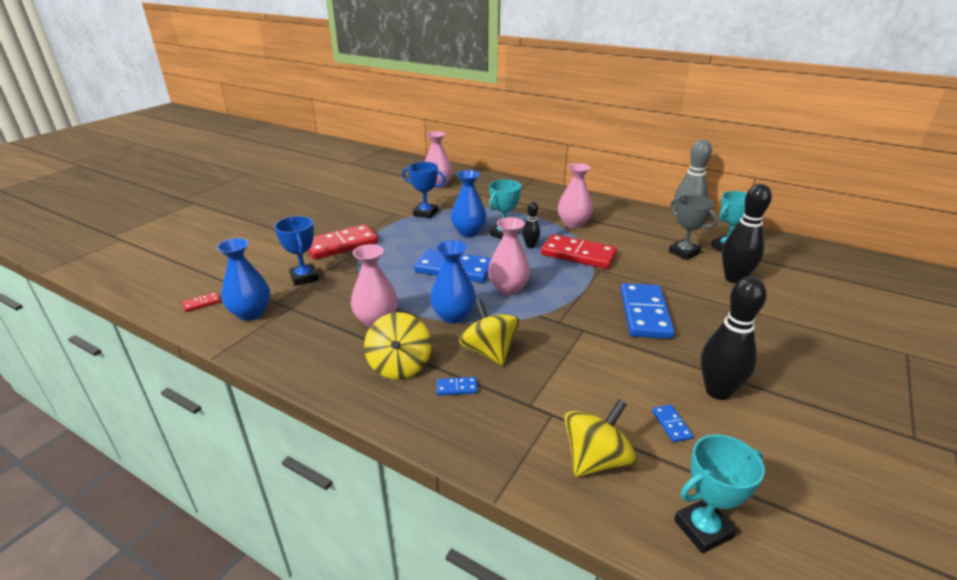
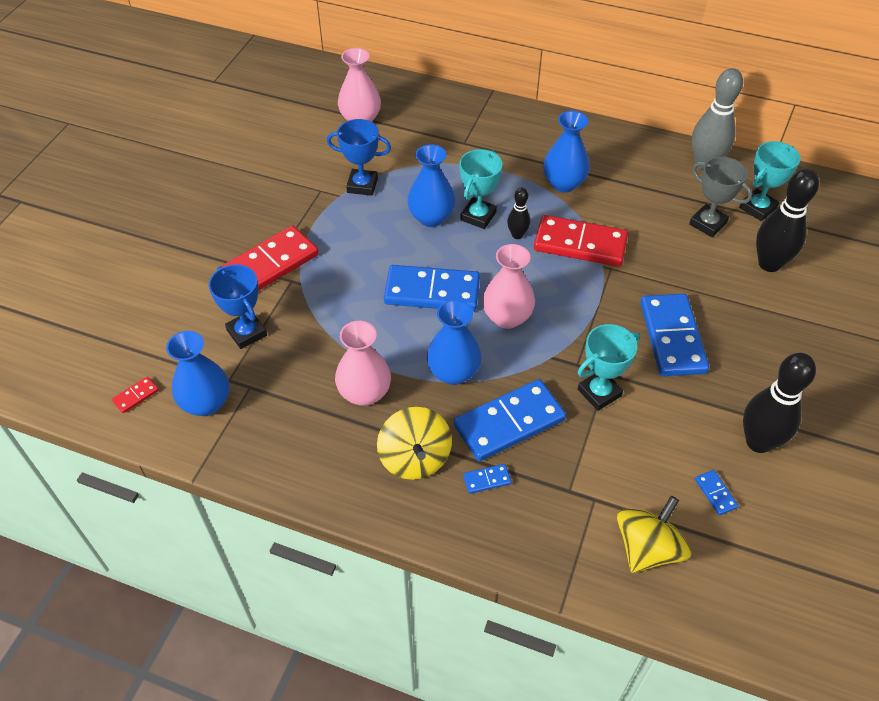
camera: 10 degrees left, 20 degrees up
(489, 351) = (509, 422): yellow spinning top -> blue domino
(573, 224) = (563, 183): pink vase -> blue vase
(703, 529) = (753, 607): turquoise trophy -> turquoise trophy (599, 393)

